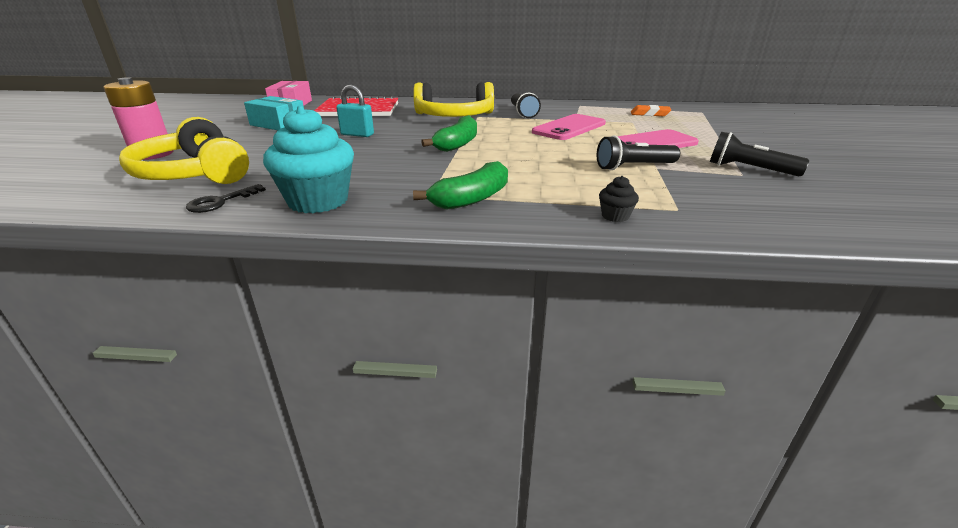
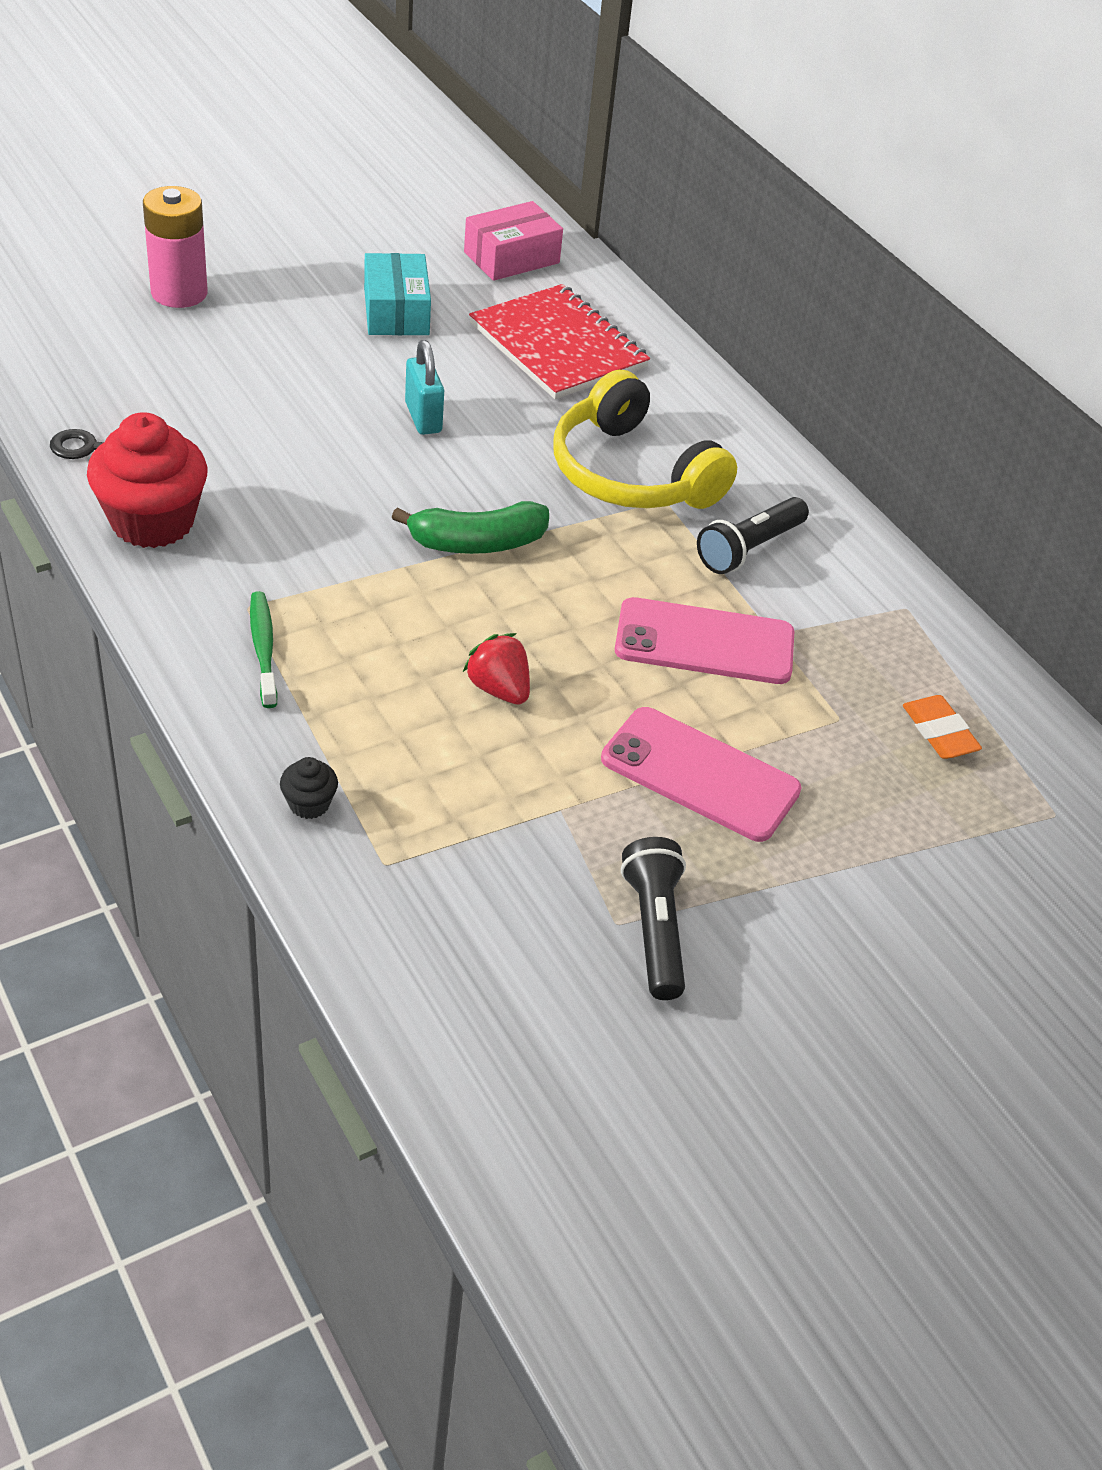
camera: 50 degrees right, 15 degrees up
(194, 173) = (150, 371): yellow headphones -> none
(318, 201) = (152, 522): turquoise cupcake -> red cupcake
(472, 199) = (263, 649): green banana -> green toothbrush
(562, 161) = (499, 689): none -> red strawberry
(633, 167) = (540, 780): black flashlight -> none

